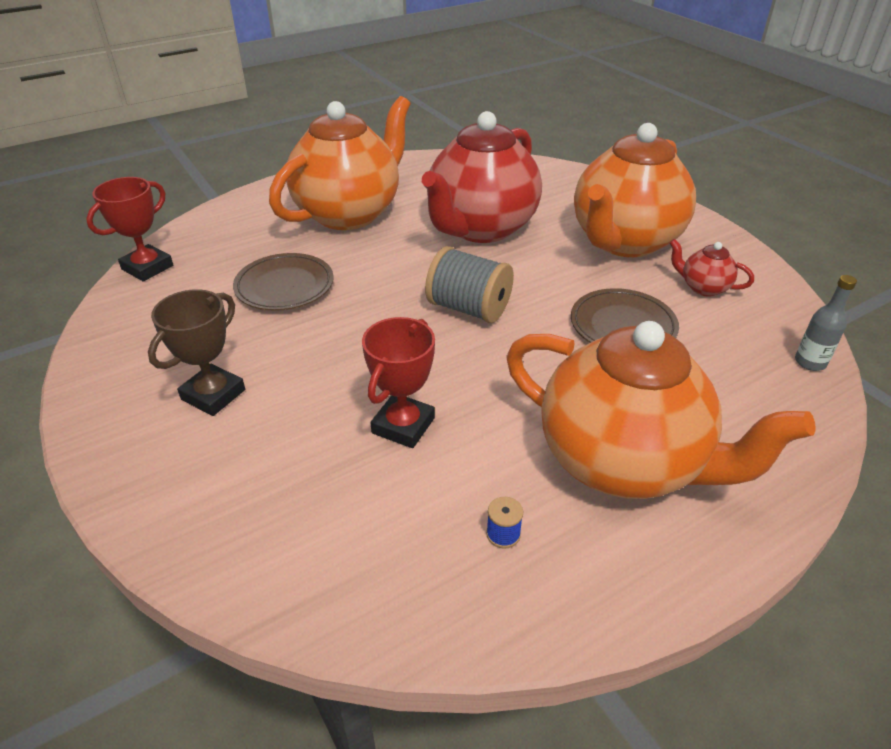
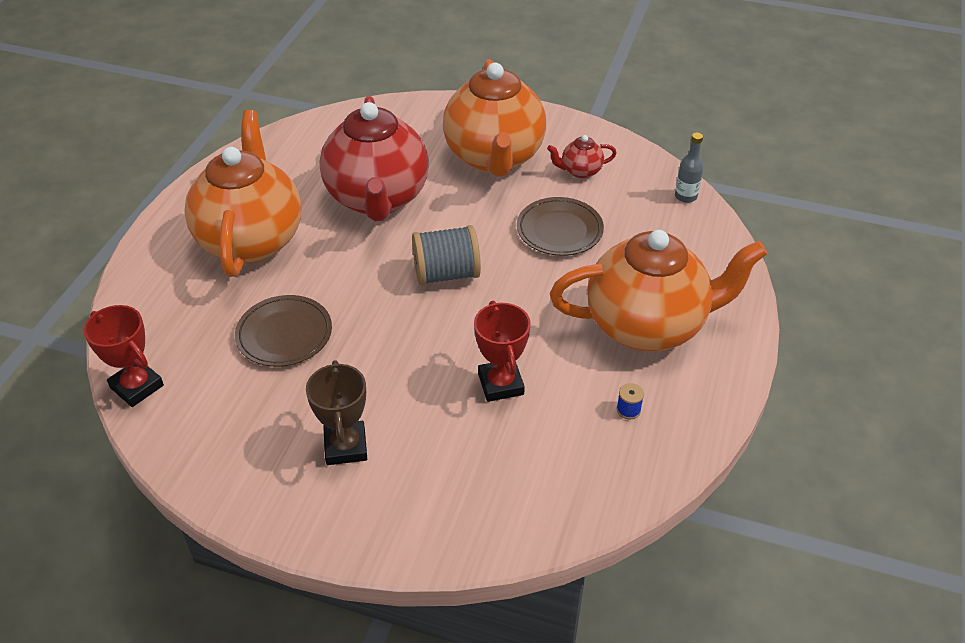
camera: 40 degrees left, 5 degrees up
(147, 267) = (137, 386): red trophy -> red trophy turned 45 degrees counterclockwise

